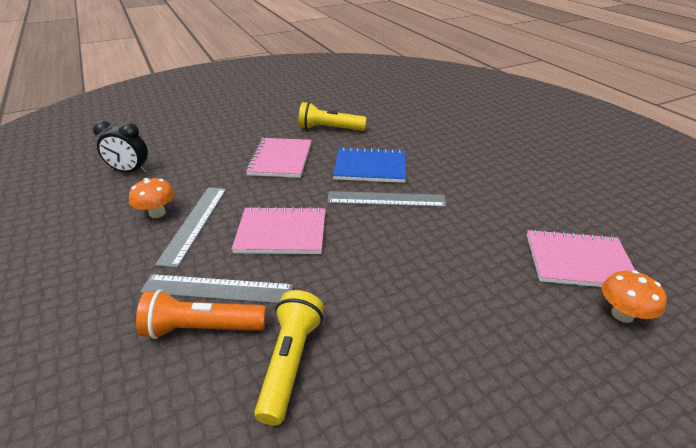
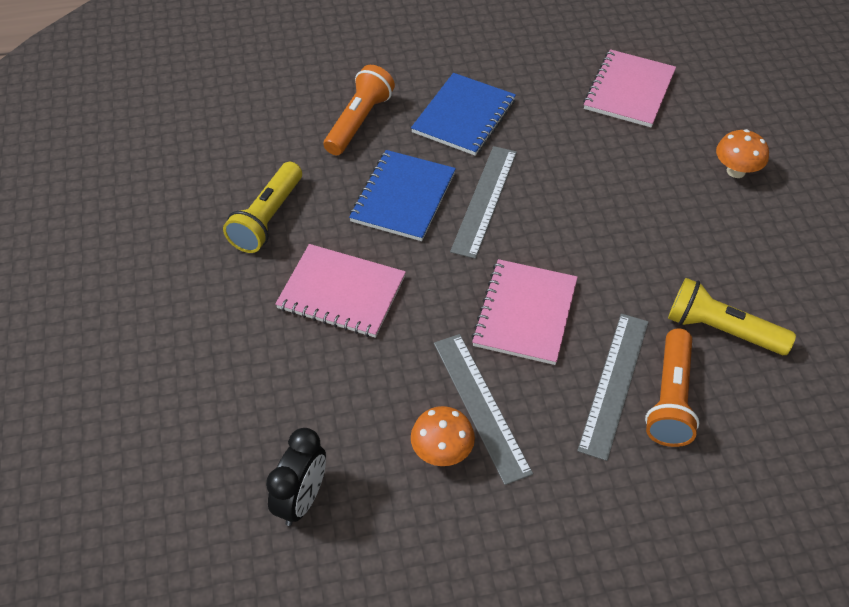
camera: 75 degrees left, 15 degrees up
(194, 223) = (480, 406): grey ruler -> grey ruler turned 45 degrees clockwise
(428, 142) = (359, 121): none -> orange flashlight
(466, 179) = (464, 116): none -> blue notebook
(622, 314) = (698, 95): orange mushroom -> orange mushroom (736, 171)

